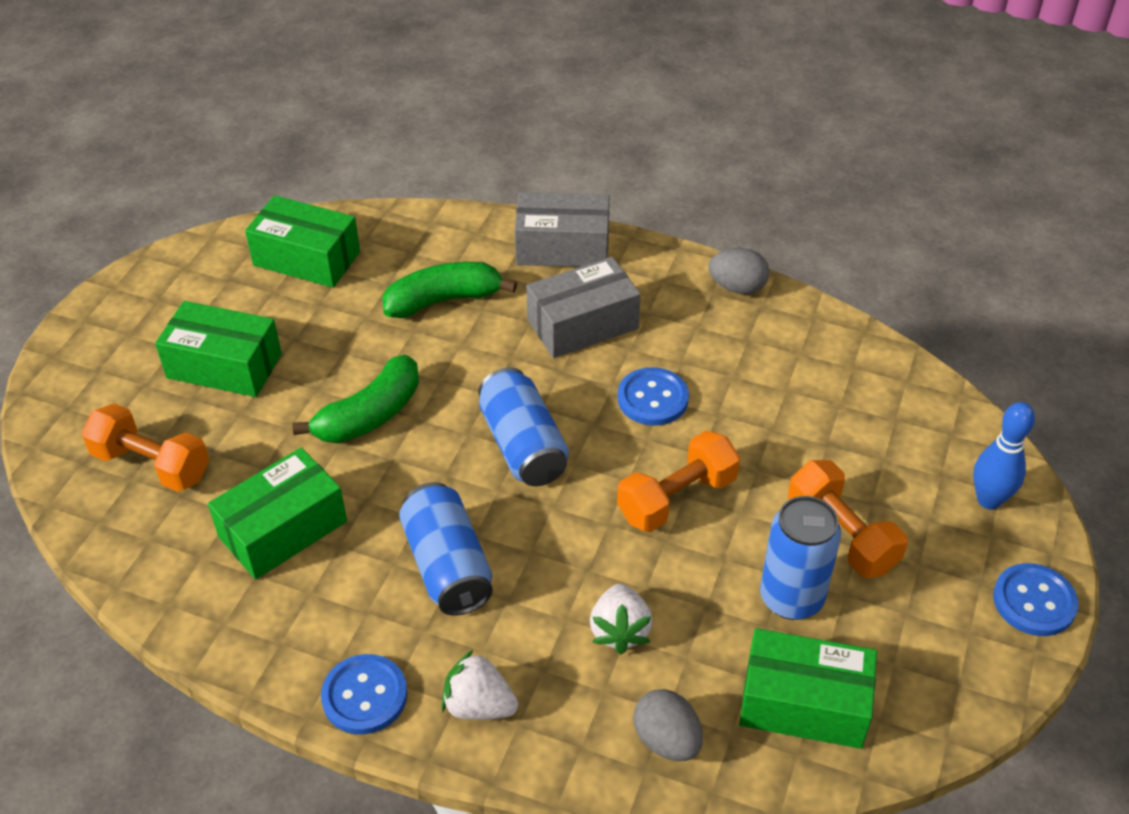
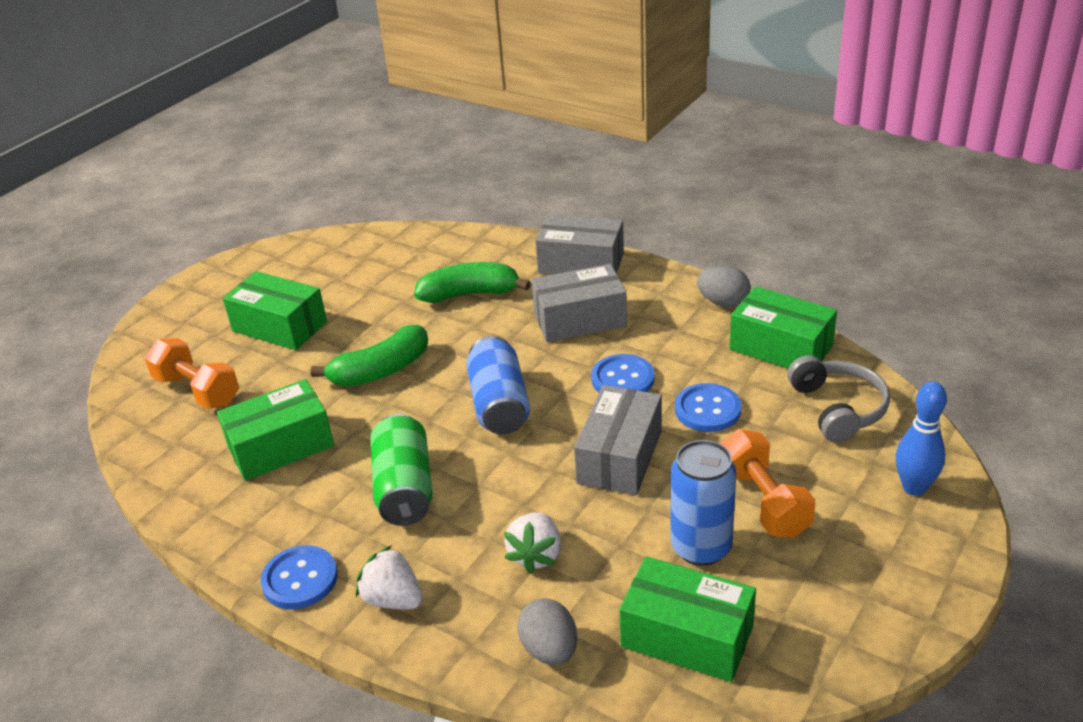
camera: 15 degrees right, 10 degrees down
(307, 258) = (371, 257): green box -> green box (781, 347)
(447, 565) = (404, 488): blue can -> green can
(676, 498) = (620, 457): orange dumbbell -> grey box
(891, 412) = (838, 408): none -> grey headphones
(1034, 601) = (938, 577): blue button -> blue button (707, 410)

